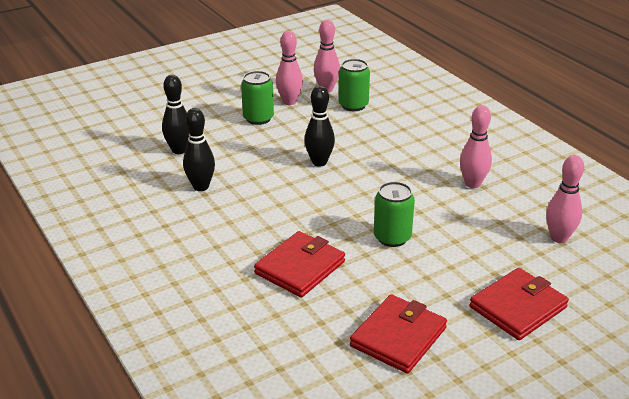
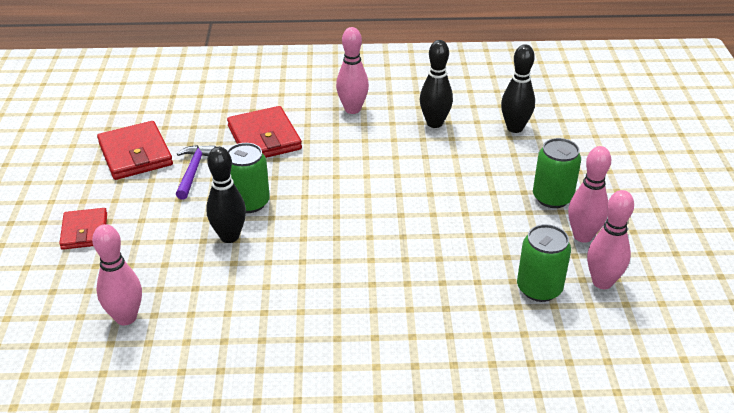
camera: 120 degrees right, 5 degrees up
(319, 162) = (420, 208): black bowling pin -> black bowling pin (229, 236)
(385, 286) = (193, 171): none -> purple hammer
(472, 184) = (277, 305): pink bowling pin -> pink bowling pin (352, 109)
(517, 307) = (84, 231): red wallet -> red wallet, size x0.64

